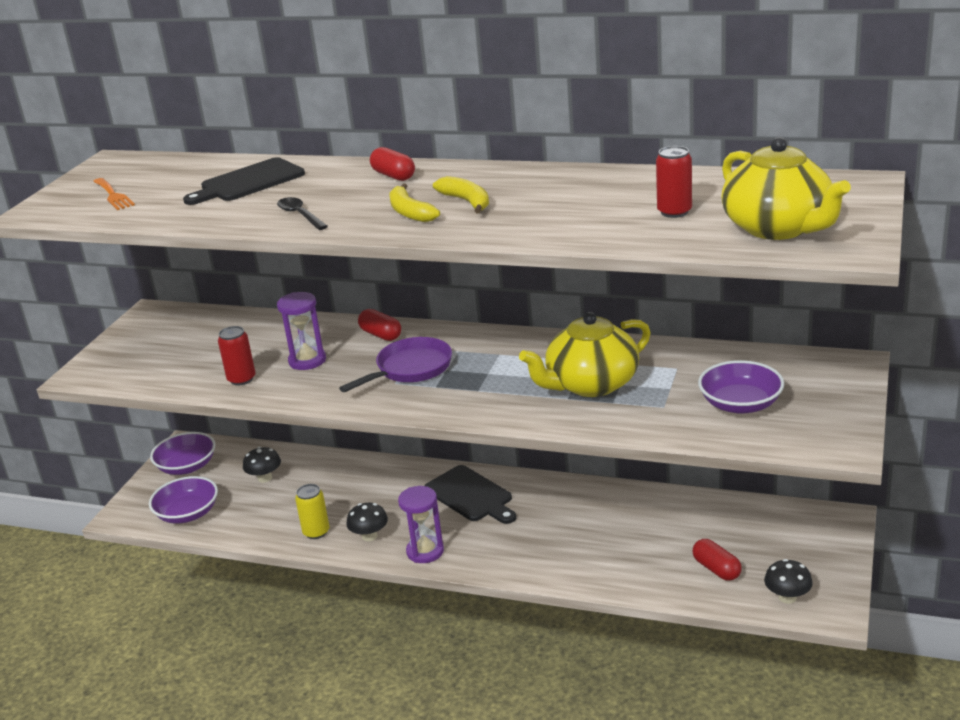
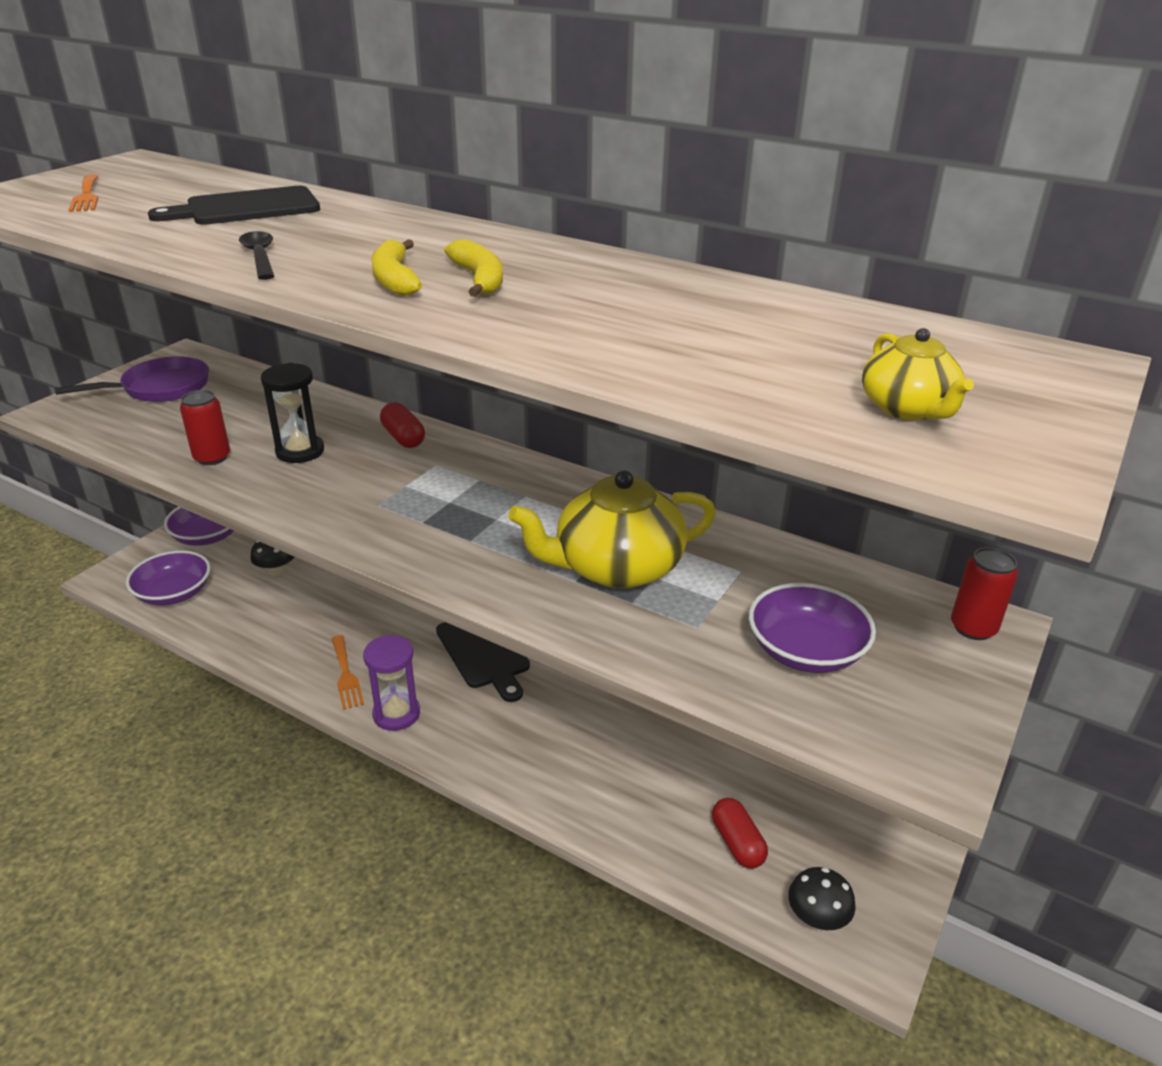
camera: 10 degrees right, 5 degrees up
(307, 361) = (300, 451): purple hourglass -> black hourglass
(316, 532) = (292, 654): yellow can -> none
(369, 536) = (346, 675): black mushroom -> orange fork
(393, 176) = (419, 231): red capsule -> none
(410, 369) = (408, 490): purple pan -> purple pan (160, 388)
(674, 212) = (756, 350): red can -> red can (973, 628)
(778, 228) = (907, 409): yellow teapot -> yellow teapot, size x0.53

